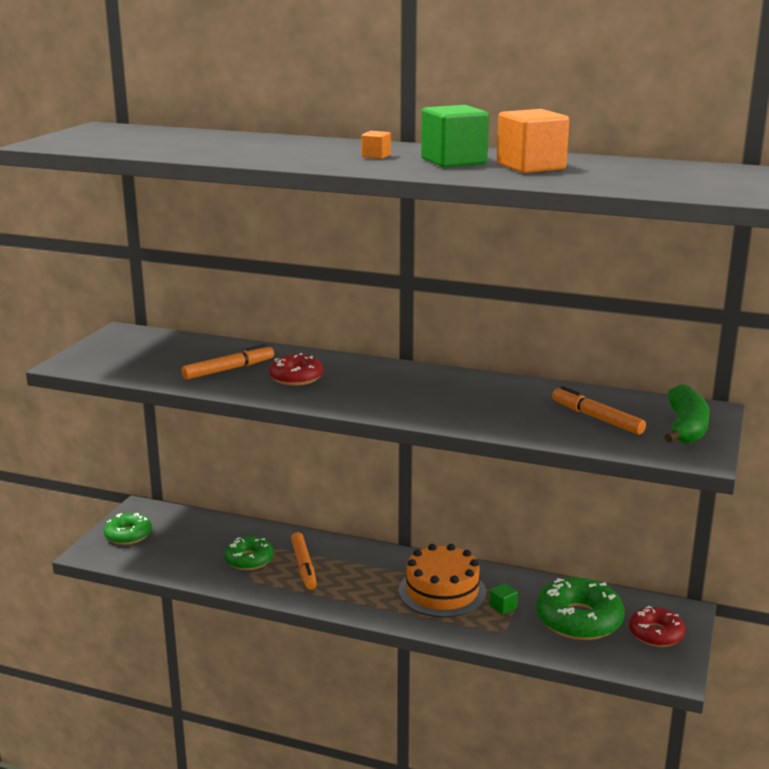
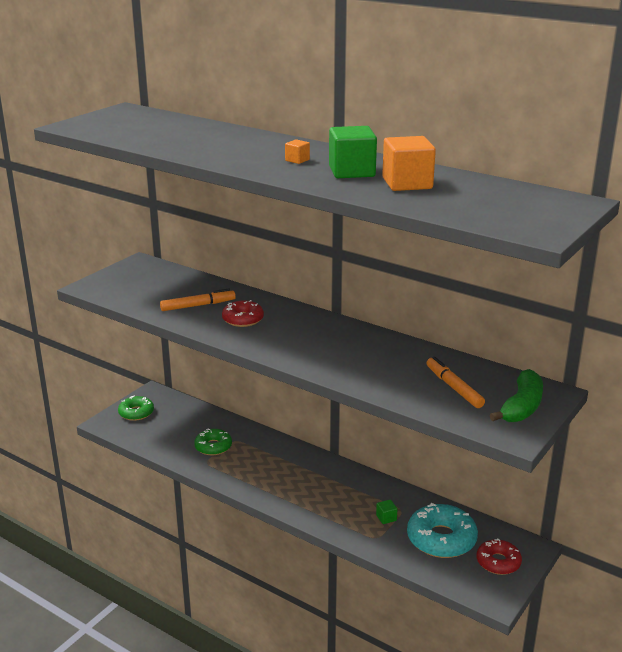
camera: 15 degrees right, 5 degrees up
(303, 566) = (250, 458): orange marker -> none
(442, 591) = (345, 497): orange cake -> none
(579, 620) = (441, 539): green donut -> turquoise donut

